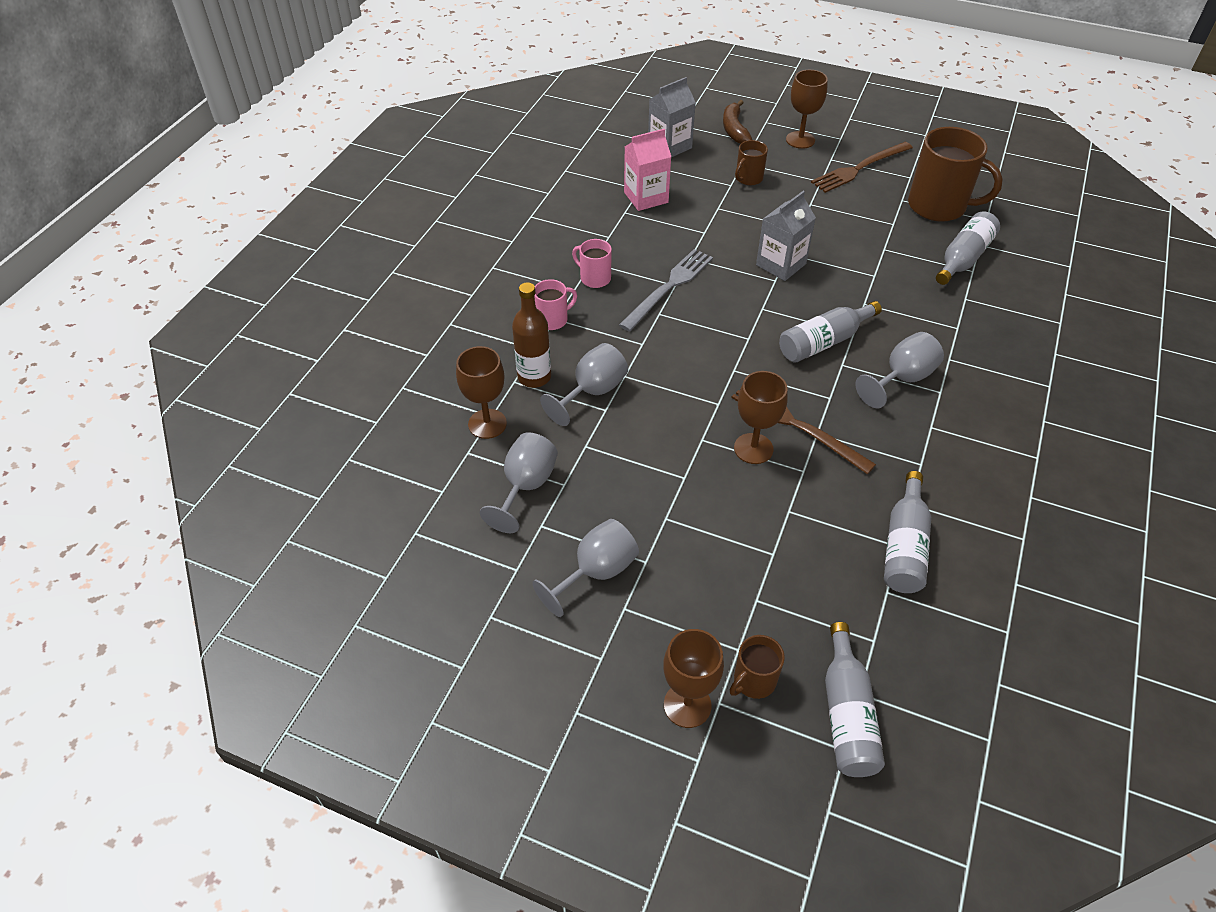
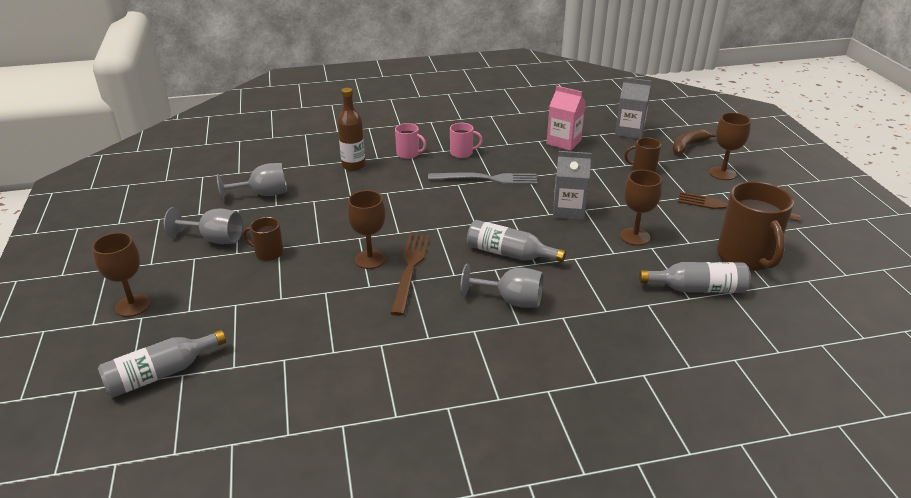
camera: 55 degrees right, 15 degrees down
(487, 424) = (301, 166): brown goblet -> brown goblet (635, 236)
(592, 392) = (361, 187): grey goblet -> none
(594, 278) = (462, 153): pink mug -> pink mug turned 90 degrees clockwise
(753, 681) = (166, 325): brown mug -> brown mug (268, 253)
(904, 546) = (335, 354): grey bottle -> none

